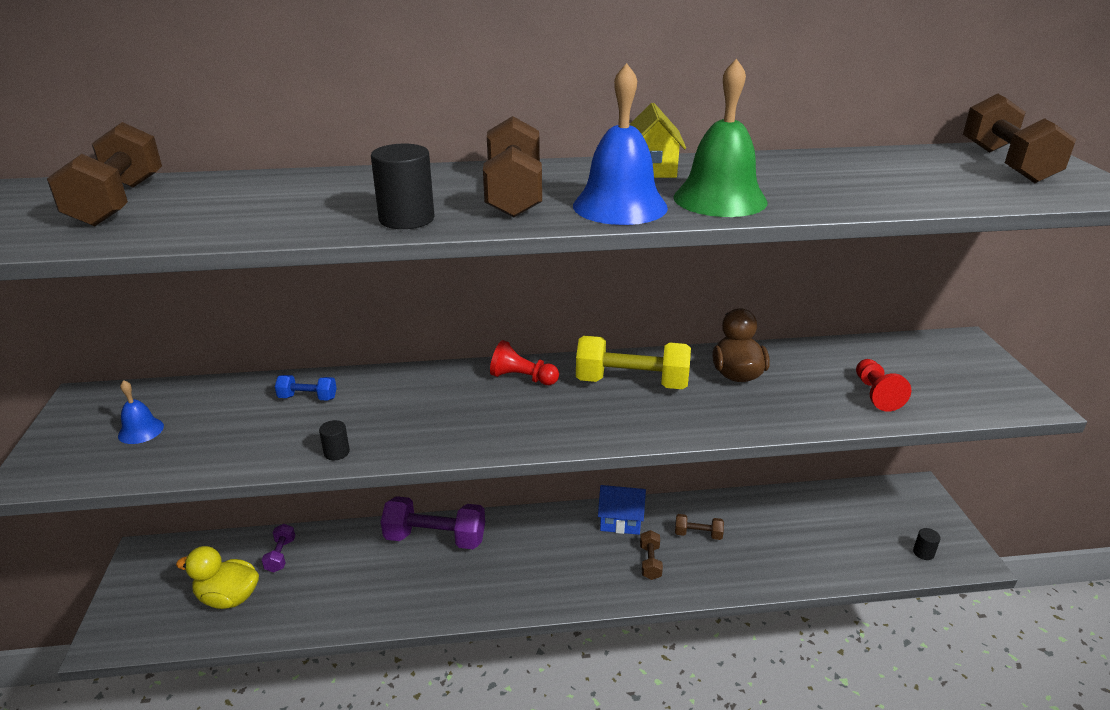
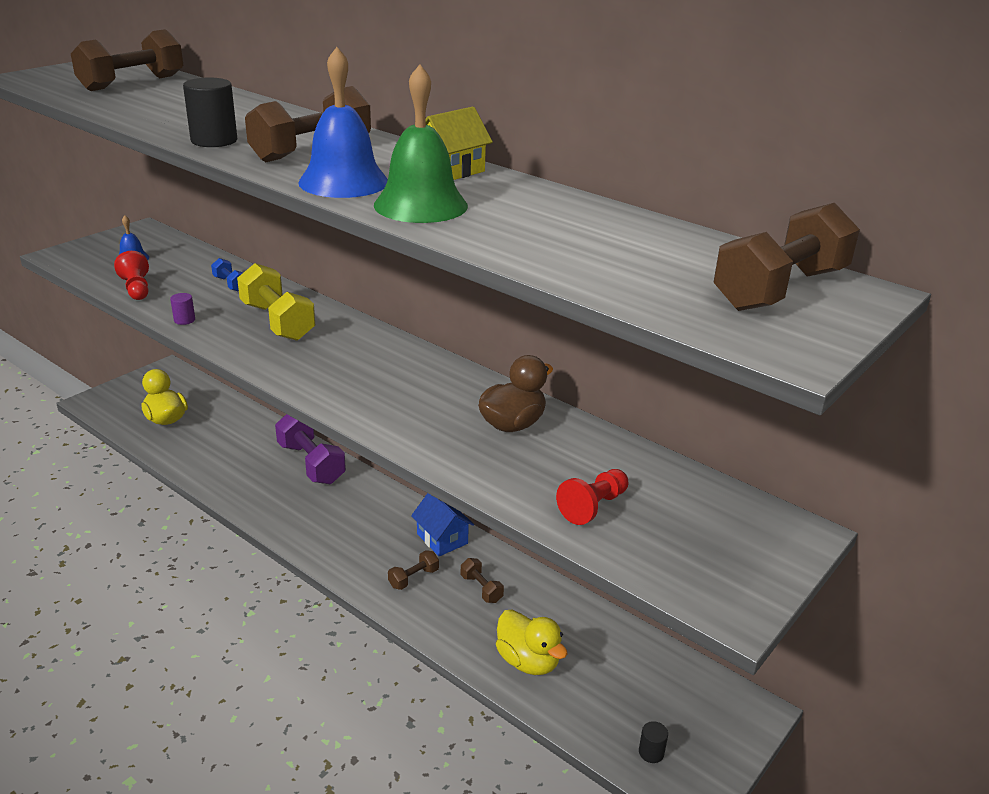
camera: 45 degrees right, 0 degrees up
(281, 555) = (221, 414): purple dumbbell -> none
(336, 452) = (184, 320): black cylinder -> purple cylinder
(522, 378) = (362, 340): red pawn -> red pawn (136, 288)
(631, 383) = (423, 384): yellow dumbbell -> yellow dumbbell (277, 322)
(795, 556) = (528, 661): none -> yellow duck

